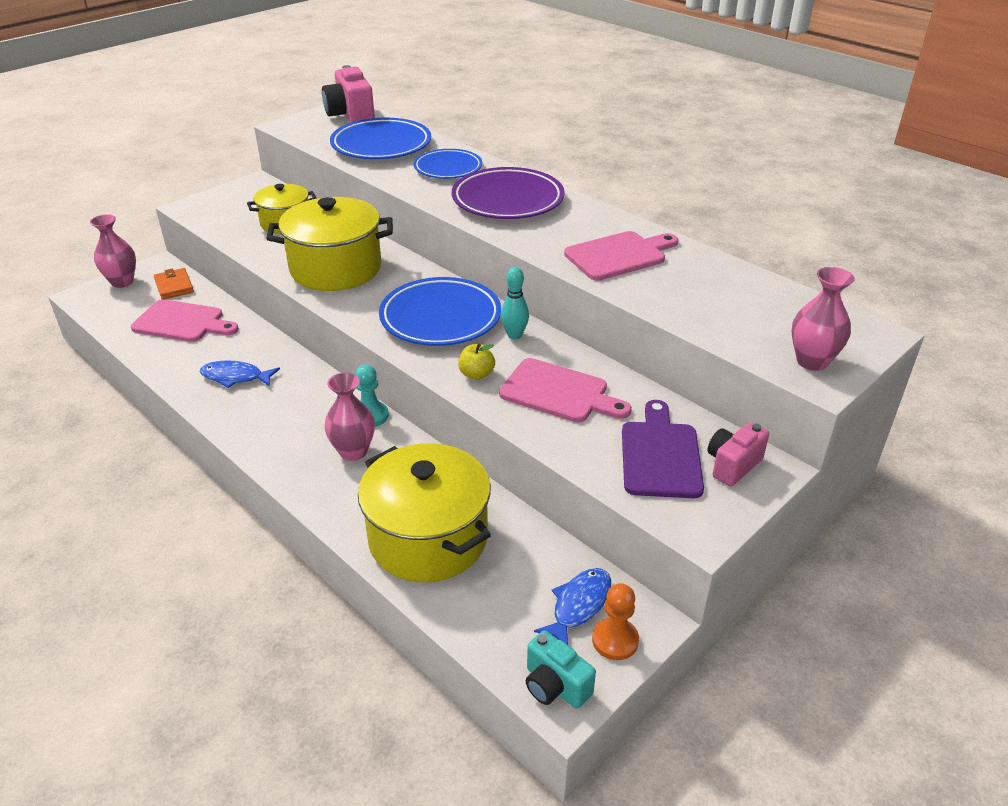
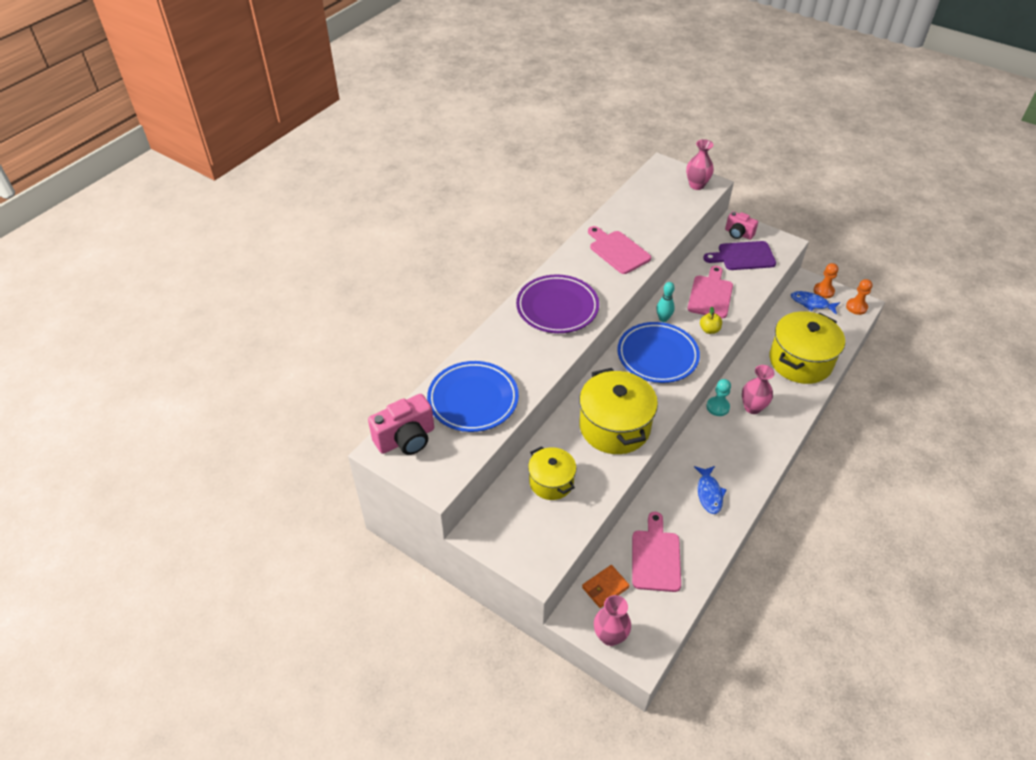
camera: 100 degrees left, 10 degrees up
(448, 168) = (511, 348): blue plate -> none
(555, 685) = (856, 307): turquoise camera -> orange pawn

